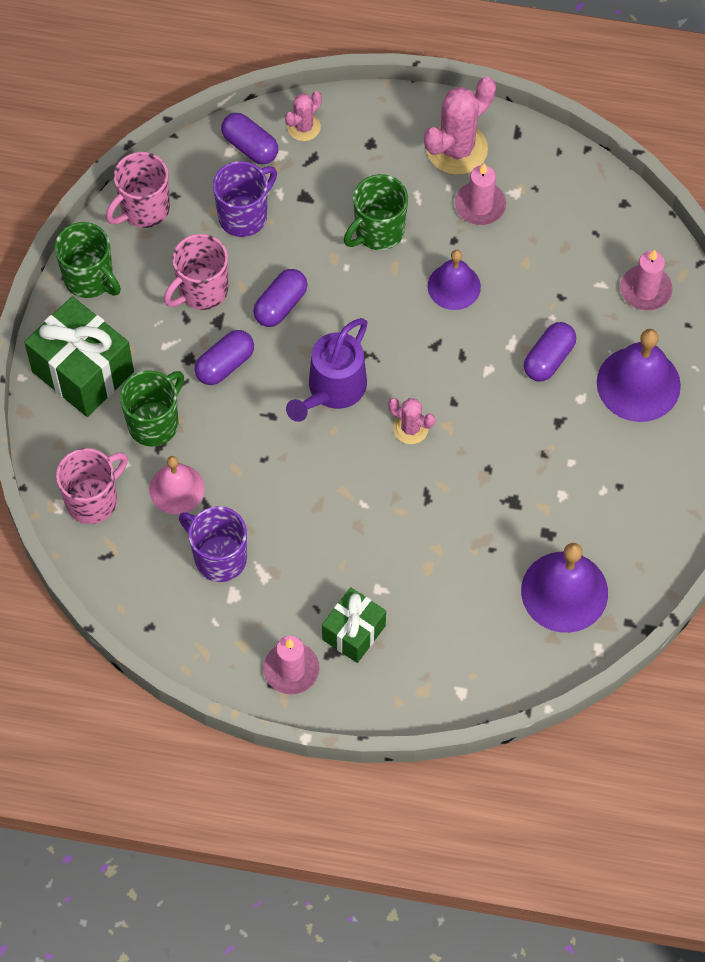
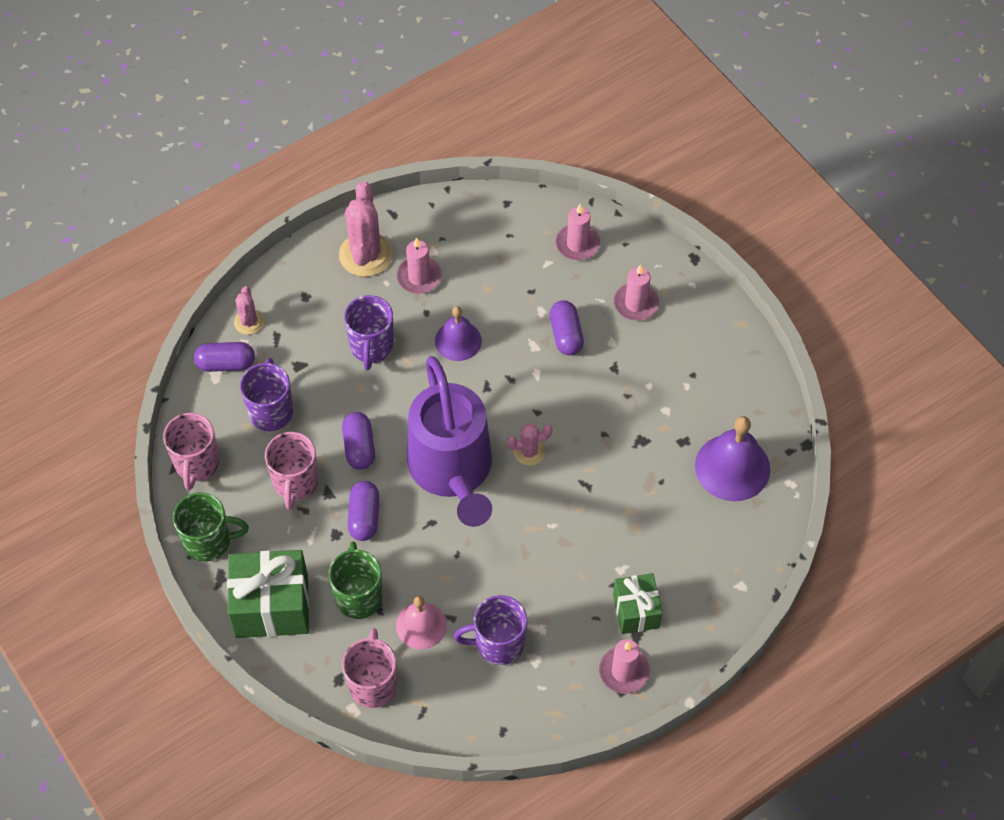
camera: 45 degrees left, 5 degrees down
(332, 390) = (453, 472): purple watering can -> purple watering can, size x1.63
(378, 231) = (371, 347): green mug -> purple mug
(638, 384) = (636, 303): purple bell -> pink candle

